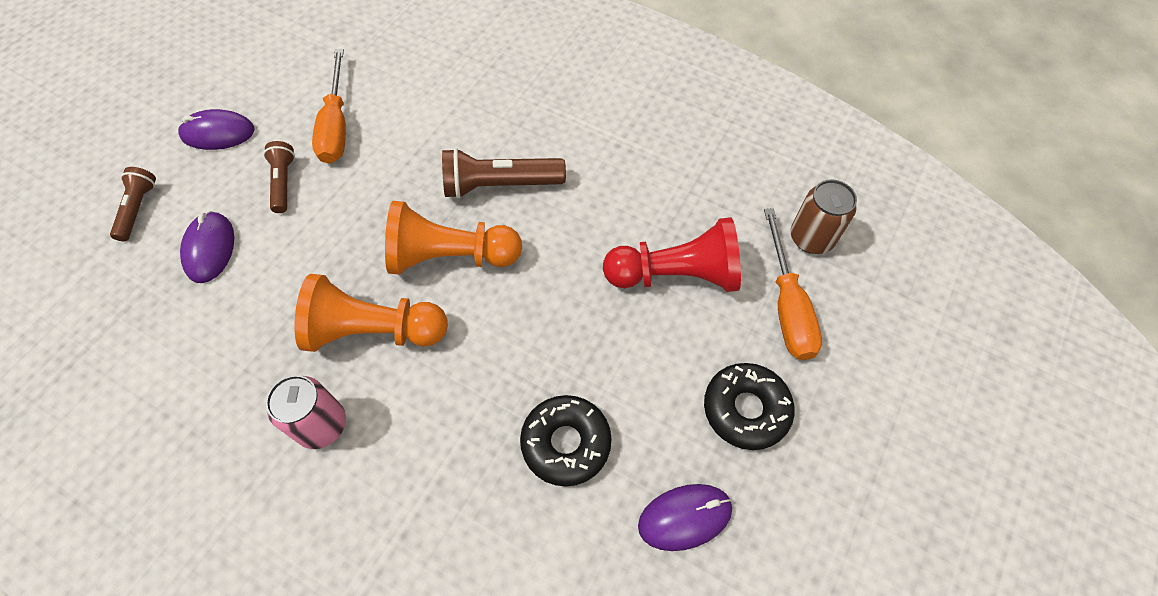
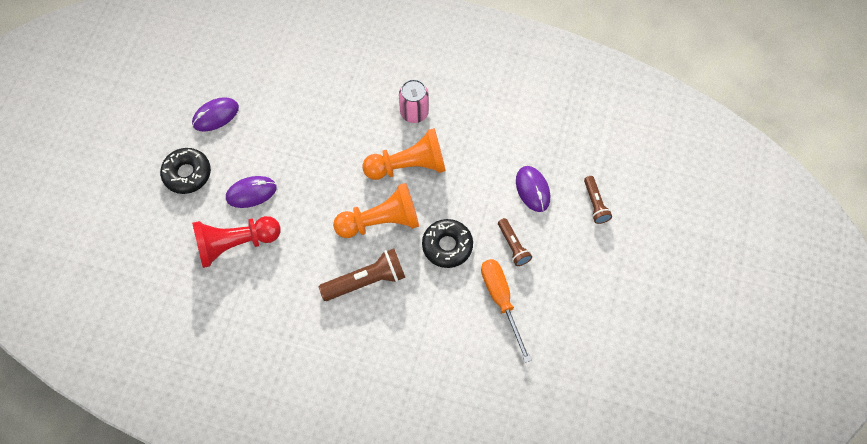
camera: 165 degrees right, 5 degrees up
(218, 133) = (581, 272): purple mouse -> purple mouse (251, 193)
(566, 443) = (282, 134): black donut -> black donut (447, 246)
(787, 305) = (164, 240): orange screwdriver -> none
(811, 238) = (148, 292): brown can -> none

